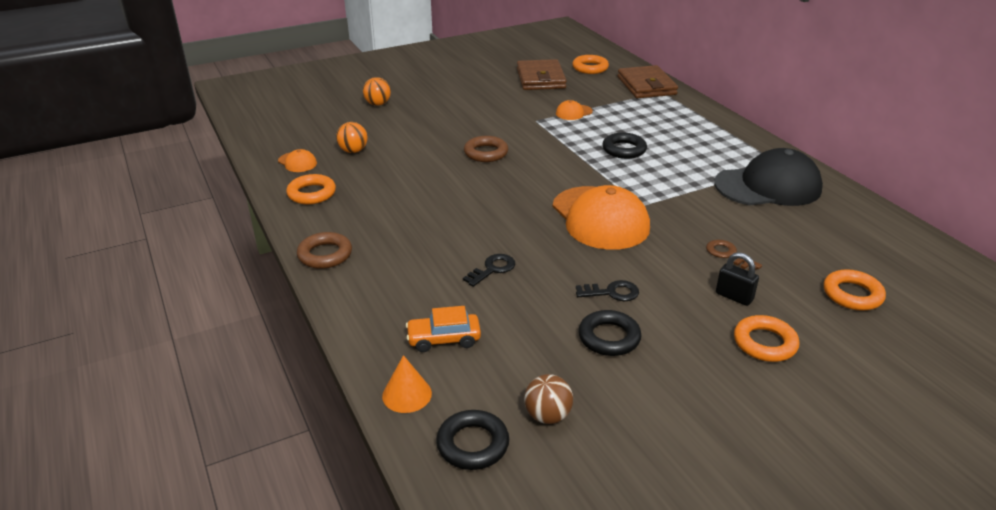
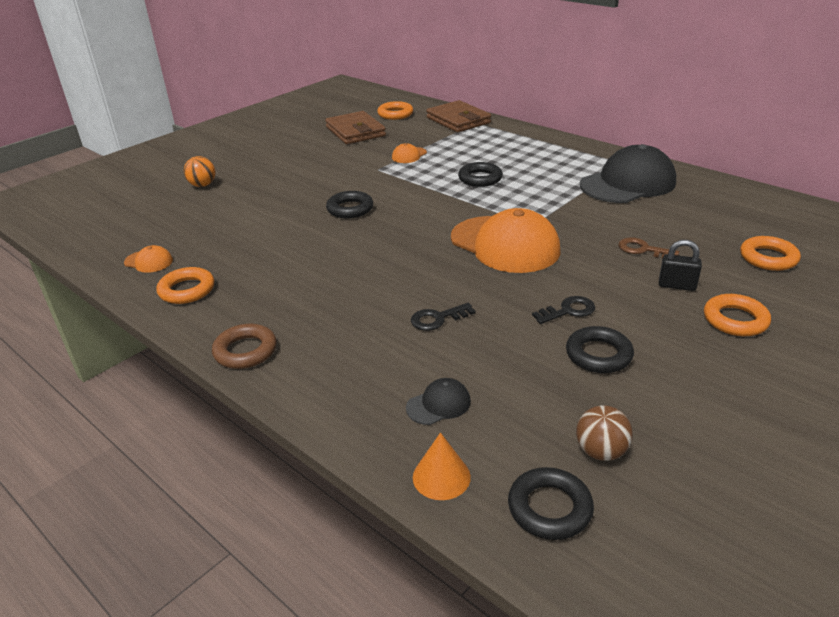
camera: 20 degrees left, 0 degrees up
(353, 151) = (206, 236): orange ball -> none
(444, 339) = (439, 404): orange car -> black cap
(486, 153) = (350, 209): brown ring -> black ring
(492, 269) = (437, 319): black key -> black key turned 135 degrees counterclockwise

